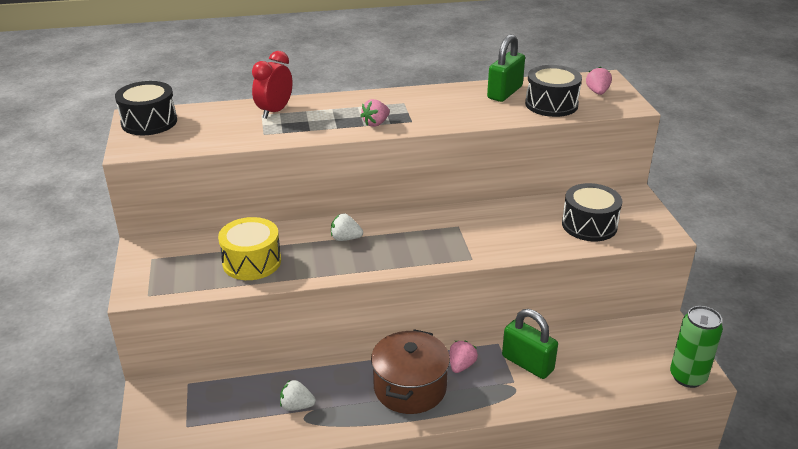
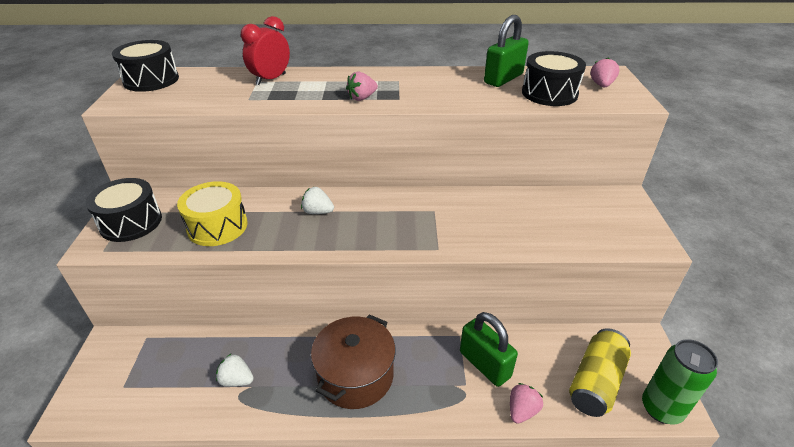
camera: 10 degrees right, 5 degrees up
(461, 365) = (415, 356): pink strawberry -> pink strawberry (522, 410)
(589, 225) = (572, 225): black drum -> black drum (131, 222)
(629, 364) = (596, 382): none -> yellow can

